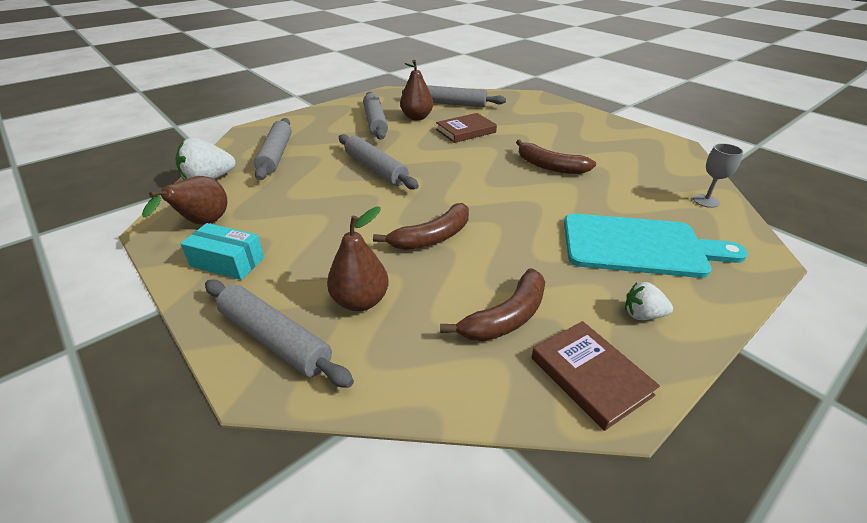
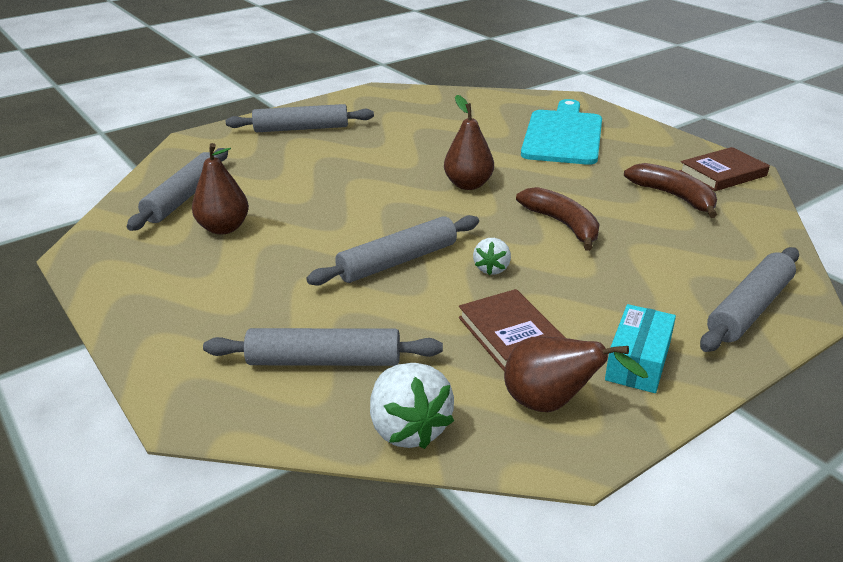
camera: 85 degrees left, 5 degrees down
(360, 301) = (678, 264): brown pear -> brown pear (468, 185)
(375, 122) = (223, 265): grey rolling pin -> grey rolling pin (301, 129)
(466, 131) = (294, 193): brown book -> brown book (510, 334)
(550, 166) = (412, 153): brown banana -> none
(642, 315) = (652, 148): white strawberry -> white strawberry (492, 269)
(706, 201) = (489, 100): grey goblet -> none

